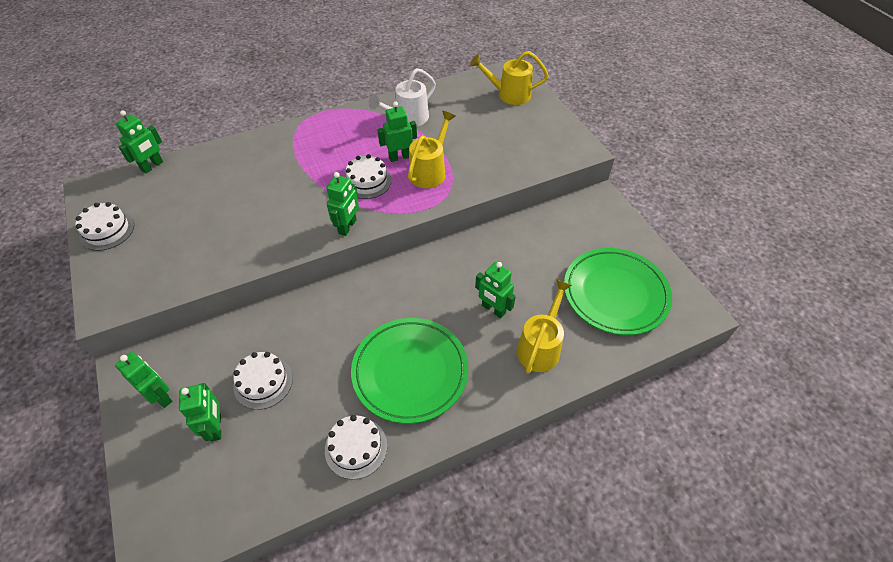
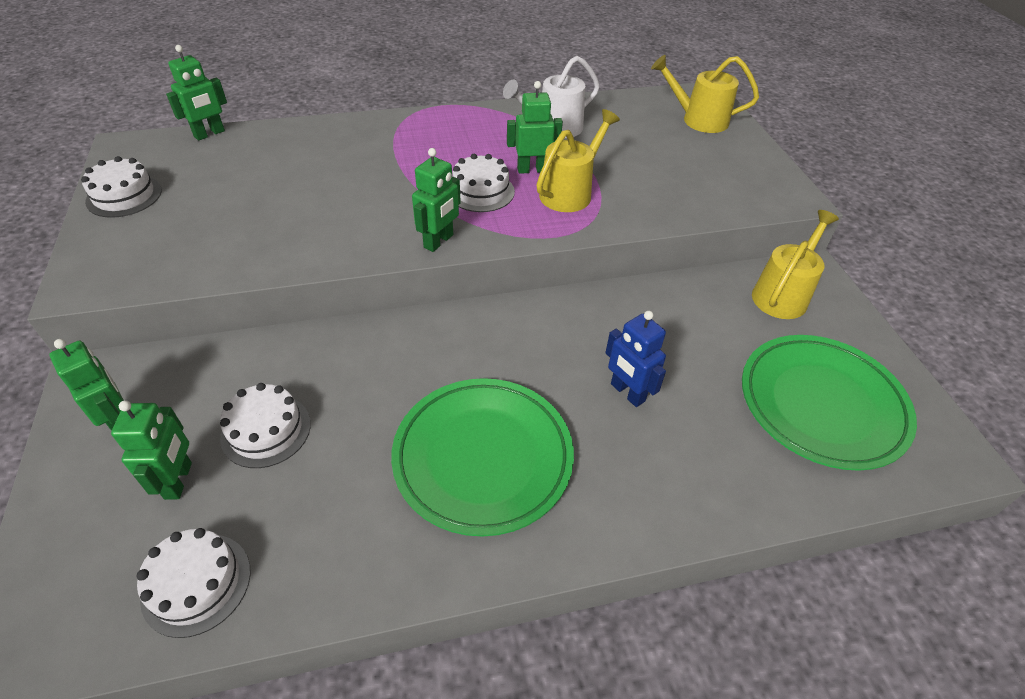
camera: 10 degrees right, 5 degrees down
(356, 447) = (372, 555): white cake -> white cake (196, 583)
(493, 309) = (627, 393): green robot -> blue robot
(540, 346) = (692, 459): yellow watering can -> yellow watering can (783, 294)

